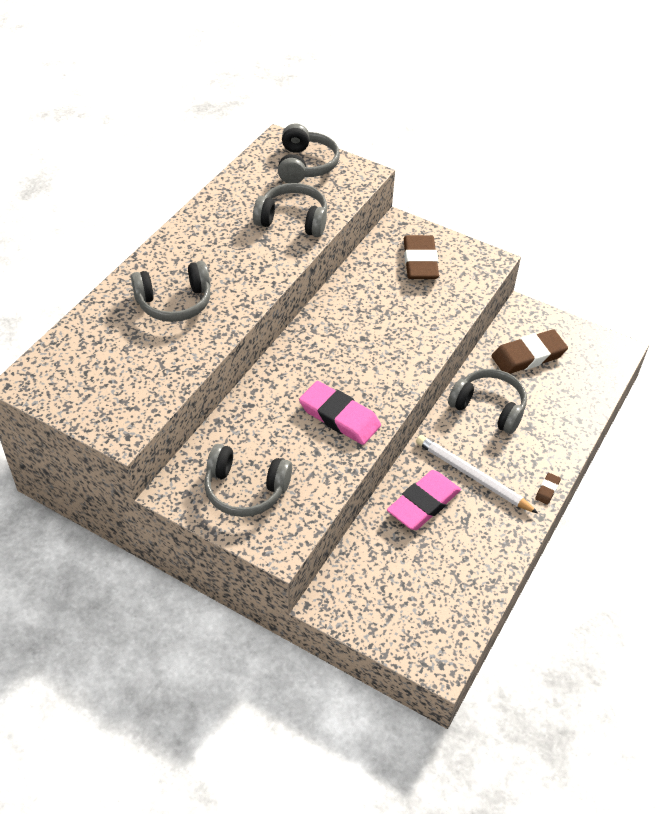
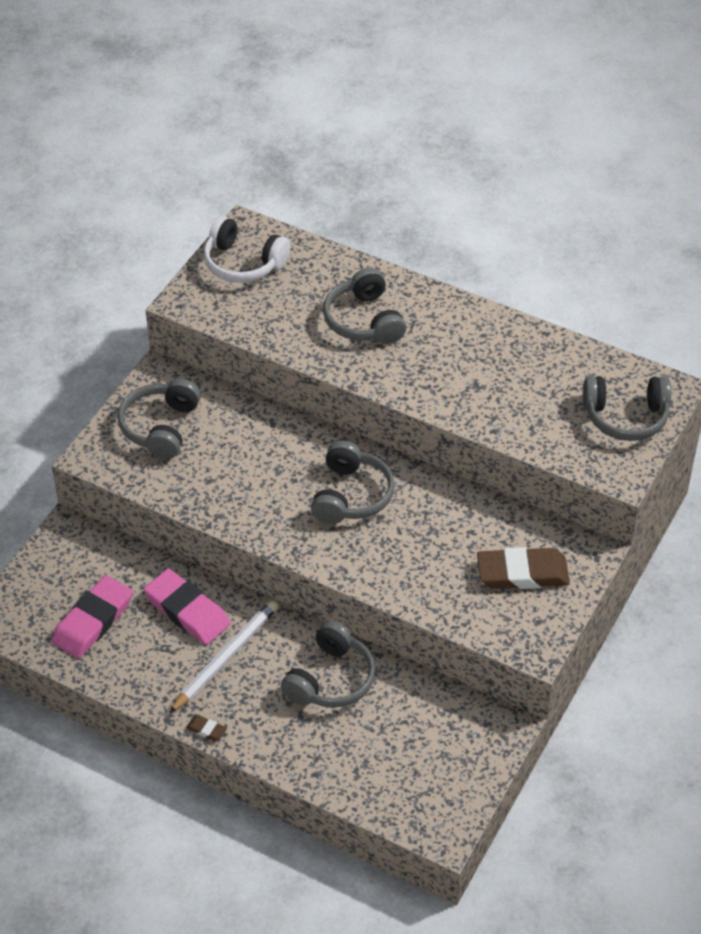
camera: 90 degrees right, 0 degrees up
(76, 385) = (243, 263): none -> white headphones
(293, 220) = (516, 409): grey headphones -> grey headphones (351, 495)
(339, 417) = (258, 498): pink eraser -> pink eraser (93, 621)
(528, 356) = (422, 727): brown eraser -> none

